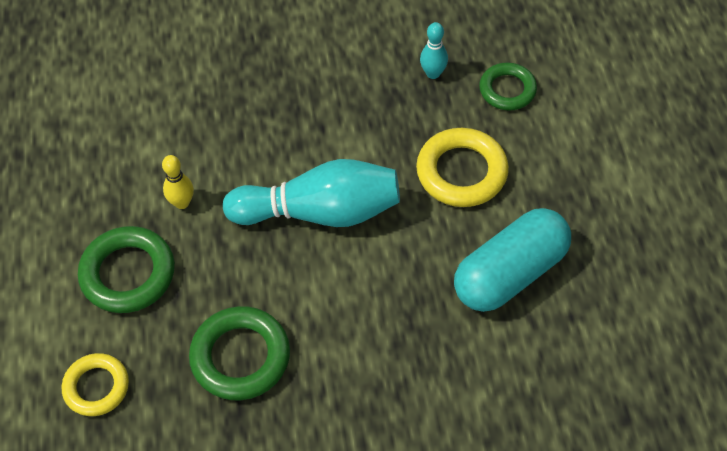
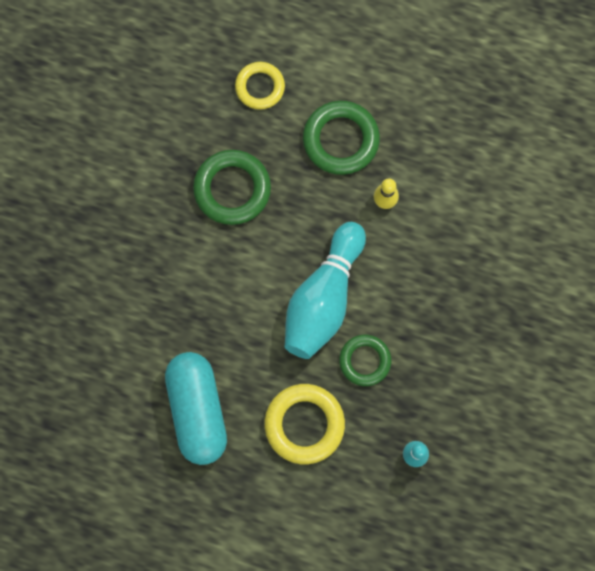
camera: 115 degrees right, 20 degrees up
(507, 90) = (365, 507): green ring -> green ring (365, 361)

